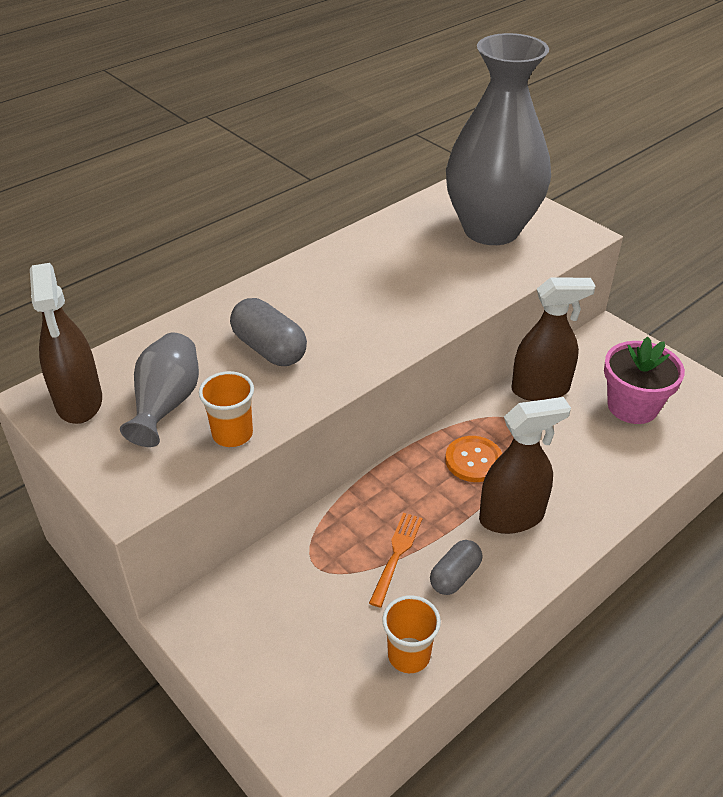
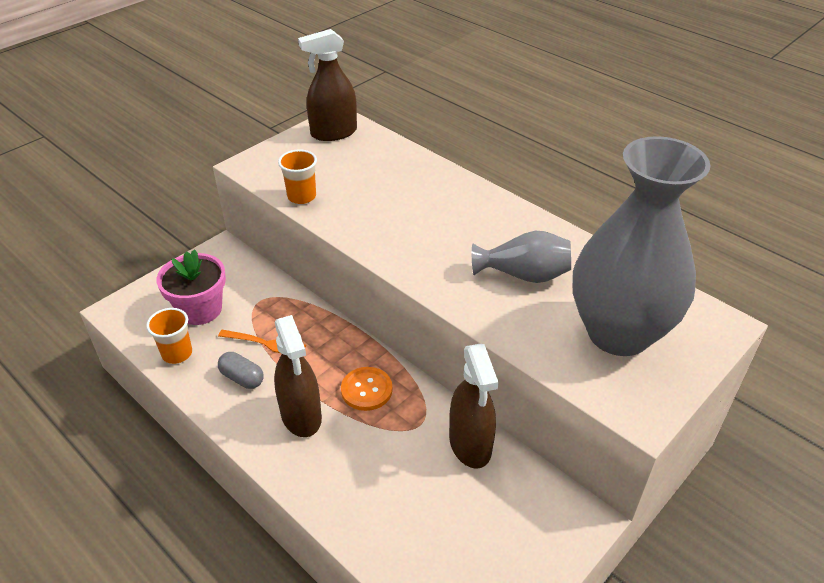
camera: 85 degrees right, 0 degrees up
(166, 404) = (332, 166): grey vase -> grey vase (524, 275)
(269, 349) = (396, 203): grey capsule -> none
(632, 406) = (456, 529): pink flower pot -> pink flower pot (200, 309)

